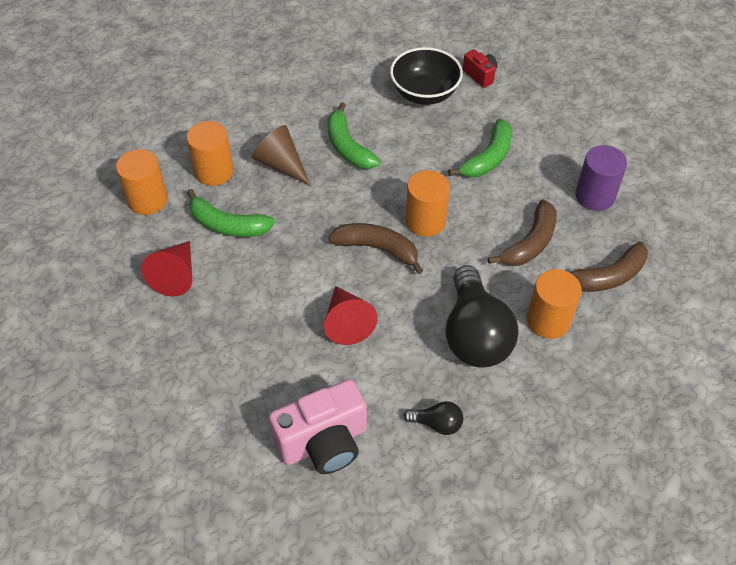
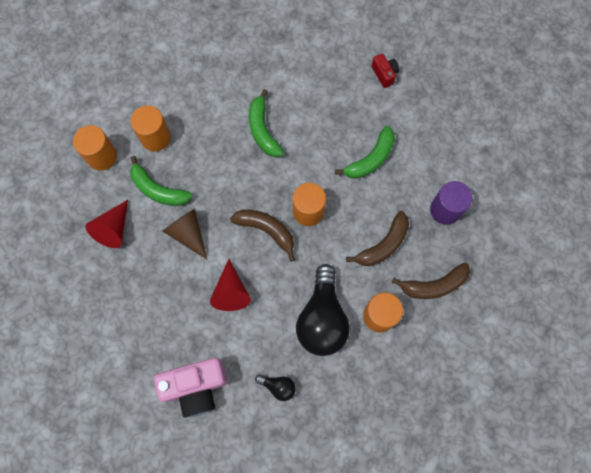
camera: 10 degrees right, 20 degrees up
(281, 164) = (208, 138): brown cone -> brown cone (188, 233)
(424, 93) = (335, 86): black bowl -> none

